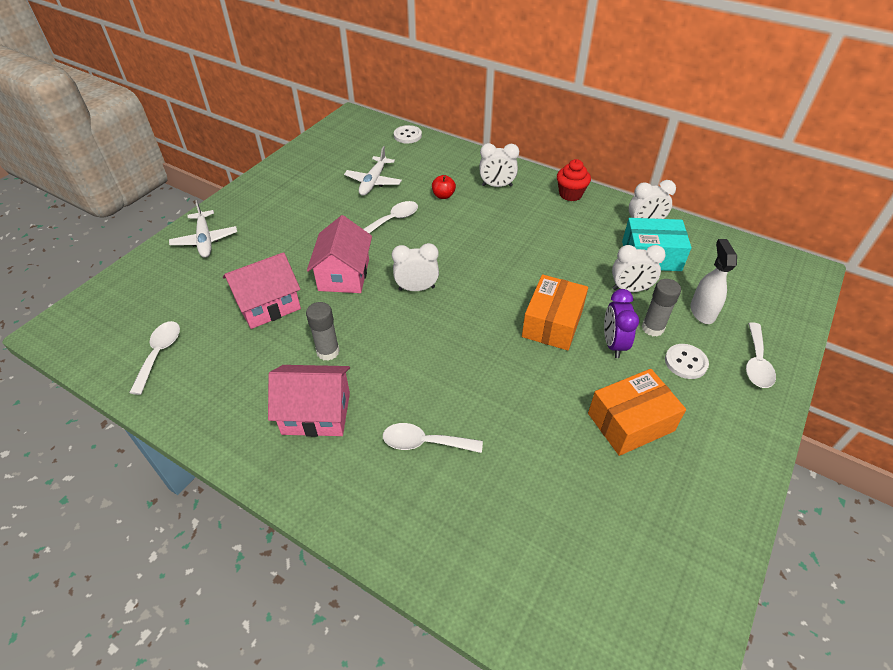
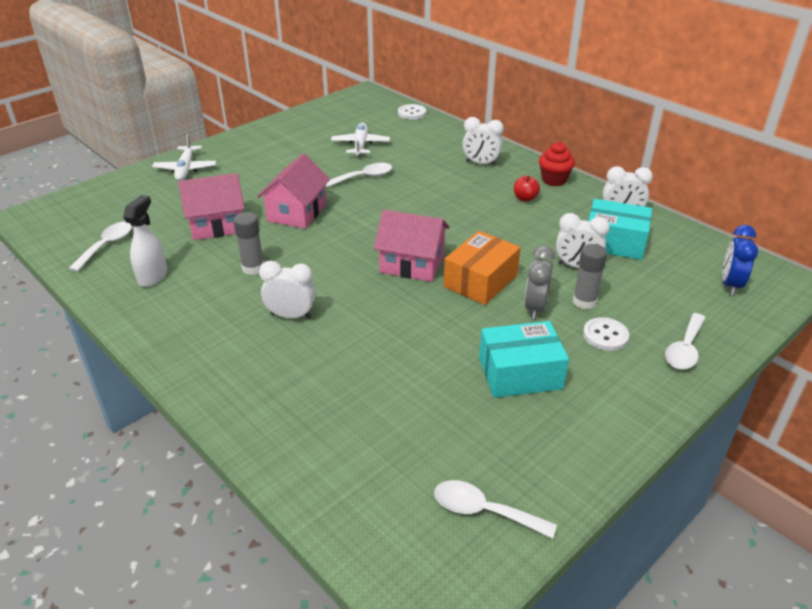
camera: 15 degrees right, 10 degrees down
(316, 413) = (220, 312): pink house -> pink house (412, 264)
(373, 181) = (360, 145): white plane -> white plane turned 150 degrees clockwise
(416, 288) = (360, 233): white clock -> white clock (291, 316)
(424, 442) = (307, 351): white spoon -> white spoon (483, 511)
(443, 195) = (423, 164): red apple -> red apple (525, 198)
(613, 344) = (535, 308): purple clock -> grey clock
(630, 422) = (520, 373): orange box -> turquoise box
(702, 312) = (646, 297): white spray bottle -> white spray bottle (153, 276)
(764, 284) = (730, 285): none -> blue clock

